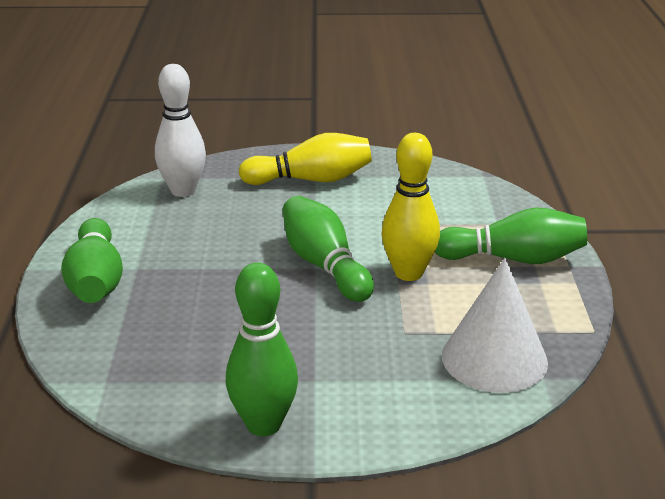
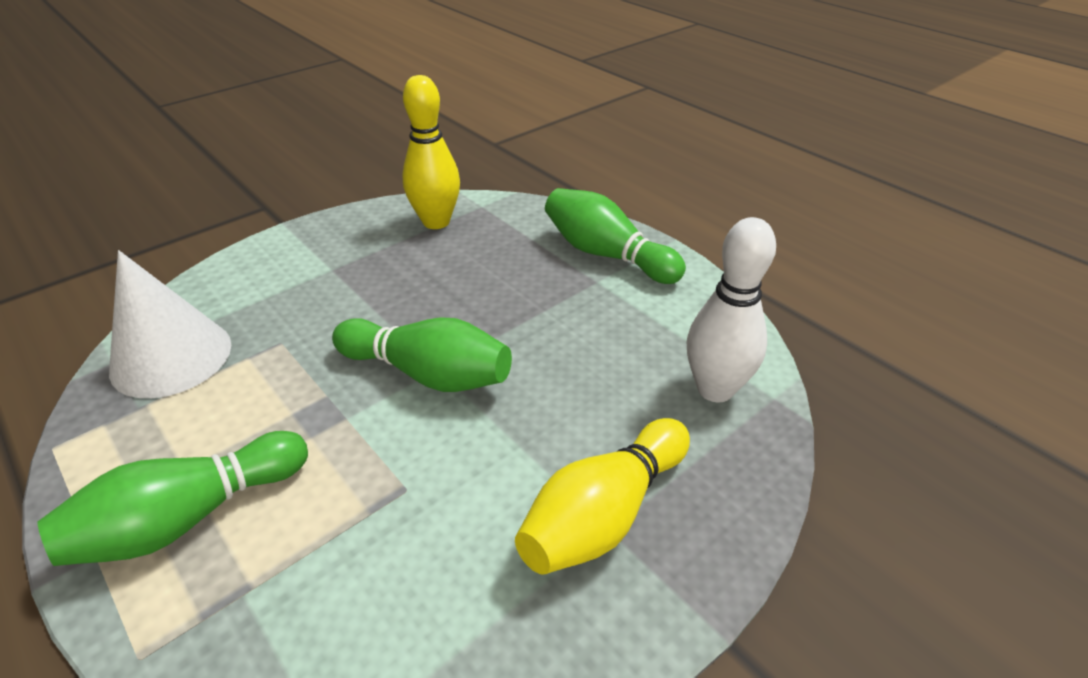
camera: 140 degrees right, 10 degrees up
(263, 424) = (341, 228): green bowling pin -> none
(408, 273) = (323, 414): yellow bowling pin -> yellow bowling pin (436, 222)

